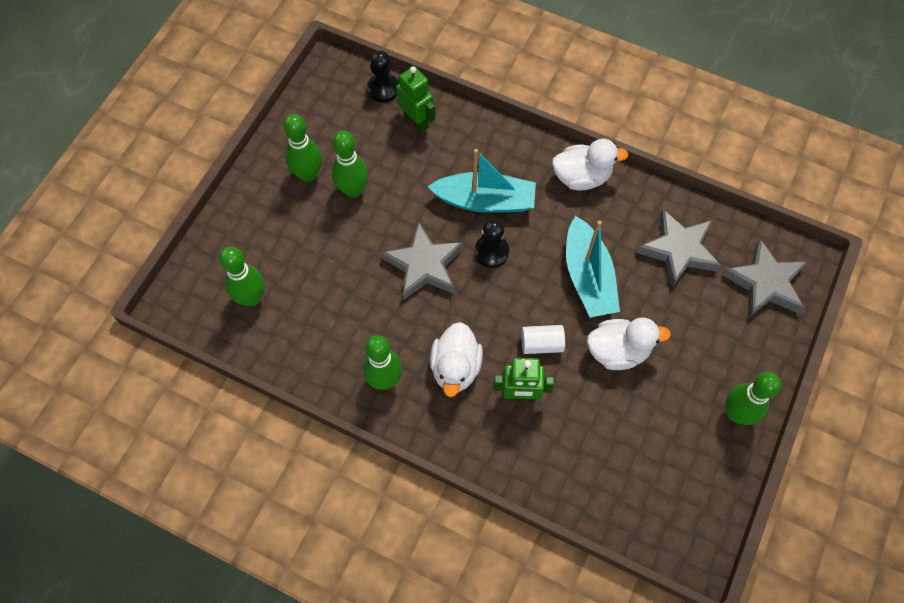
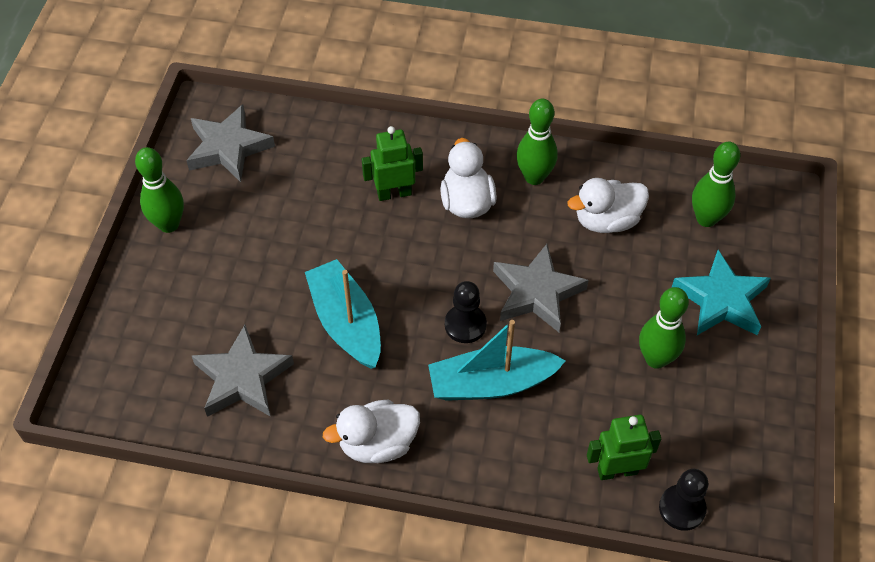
camera: 165 degrees right, 10 degrees down
(279, 223) = (721, 300): none -> turquoise star
(308, 174) = (719, 365): green bowling pin -> none
(416, 121) = (617, 471): green robot -> green robot turned 135 degrees clockwise
(541, 344) = (383, 243): white cylinder -> none
(618, 351) = (300, 254): white duck -> white duck (606, 220)
(765, 283) = (136, 363): grey star -> grey star (228, 148)

